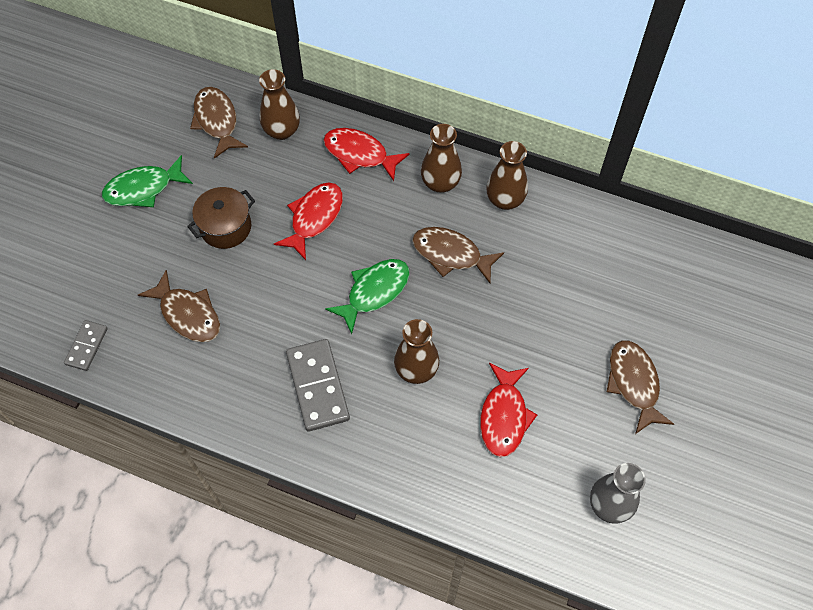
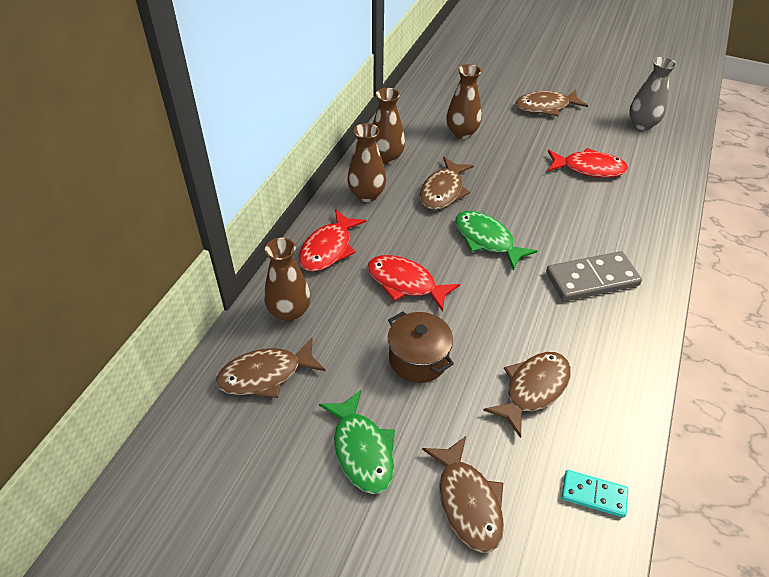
camera: 90 degrees left, 15 degrees down
(86, 346) = (593, 495): grey domino -> turquoise domino
(93, 257) = (467, 501): none -> brown fish
(416, 370) = (560, 215): brown vase -> brown vase (462, 133)

